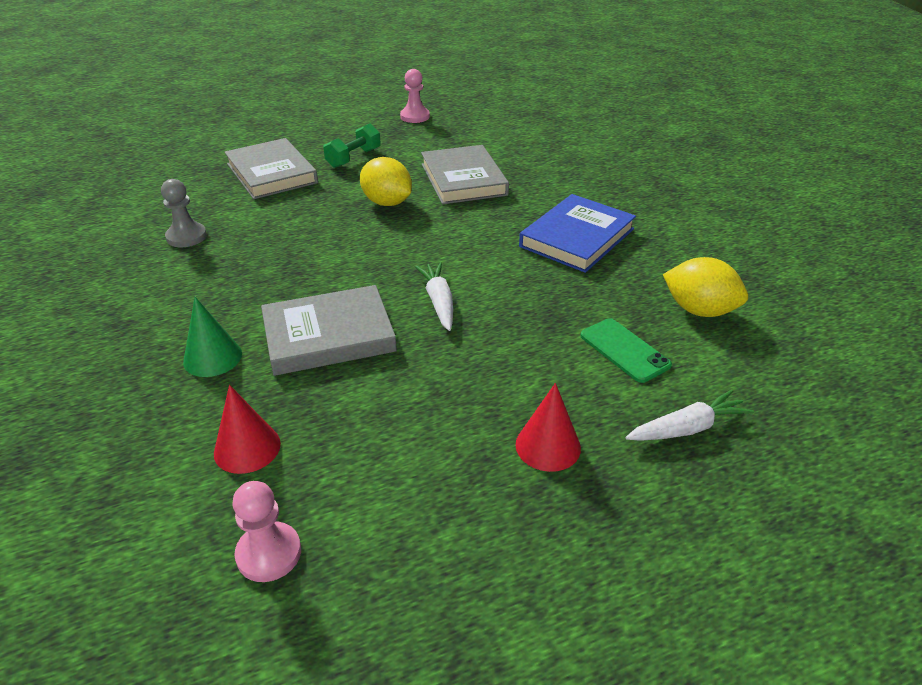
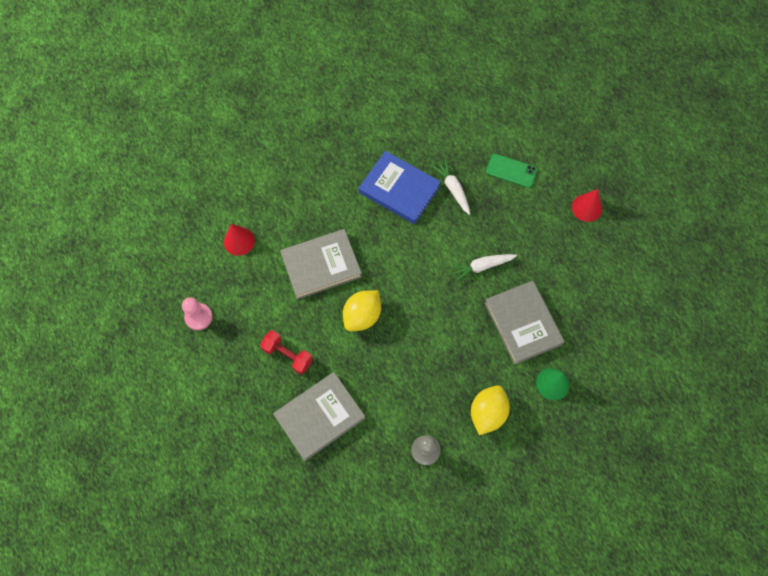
camera: 95 degrees left, 30 degrees up
(247, 448) = (615, 343): red cone -> red cone (239, 241)
(269, 553) = (670, 316): pink pawn -> none
(353, 158) = (288, 355): green dumbbell -> red dumbbell
(624, 350) = (511, 171): green phone -> green phone turned 60 degrees clockwise
(687, 428) = (564, 149): white carrot -> white carrot (453, 189)
(699, 310) = (470, 131): yellow lemon -> yellow lemon (487, 413)

